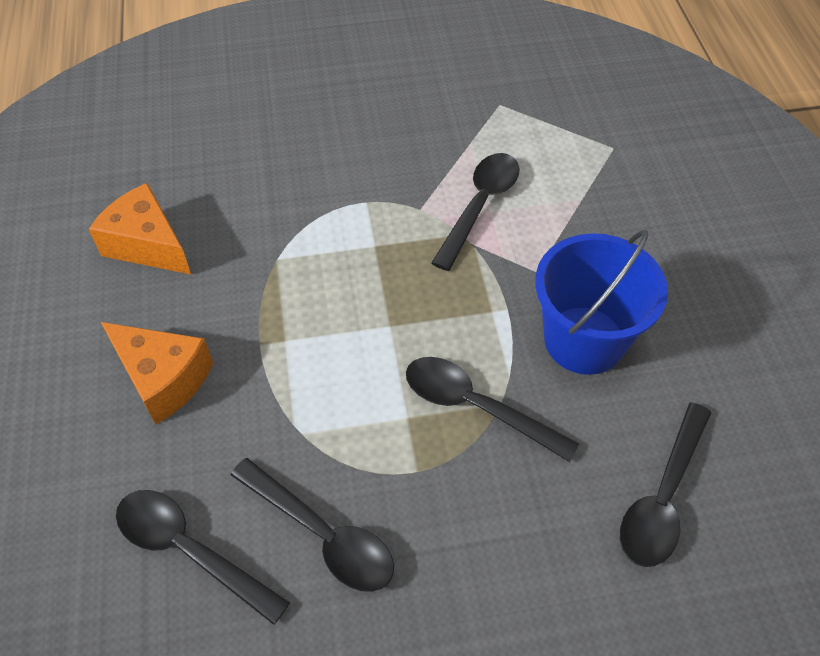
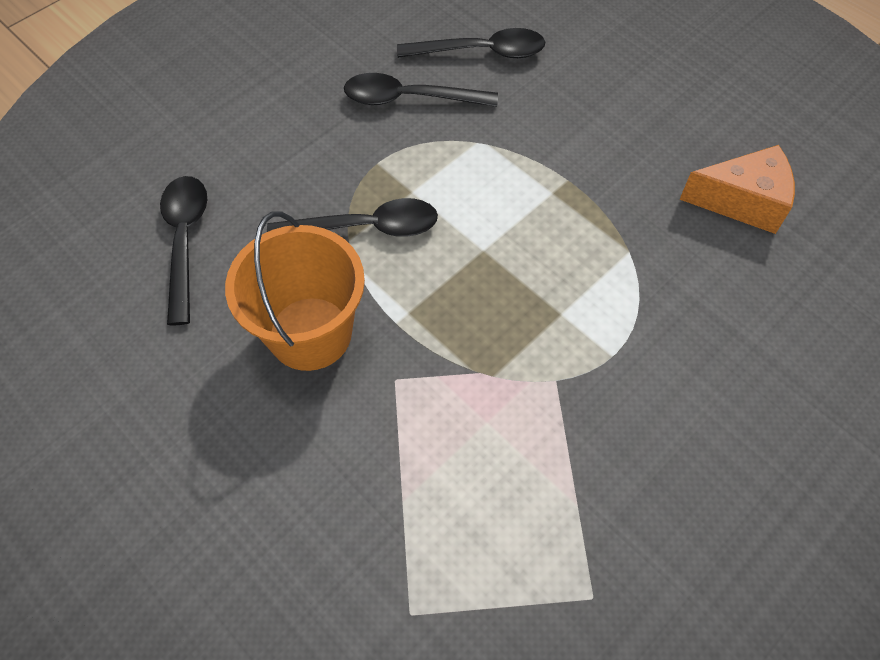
camera: 145 degrees right, 5 degrees up
(163, 379) = (607, 122): orange cheese -> none
(480, 206) = (501, 422): black spoon -> none
(584, 340) = (310, 333): blue bucket -> orange bucket

